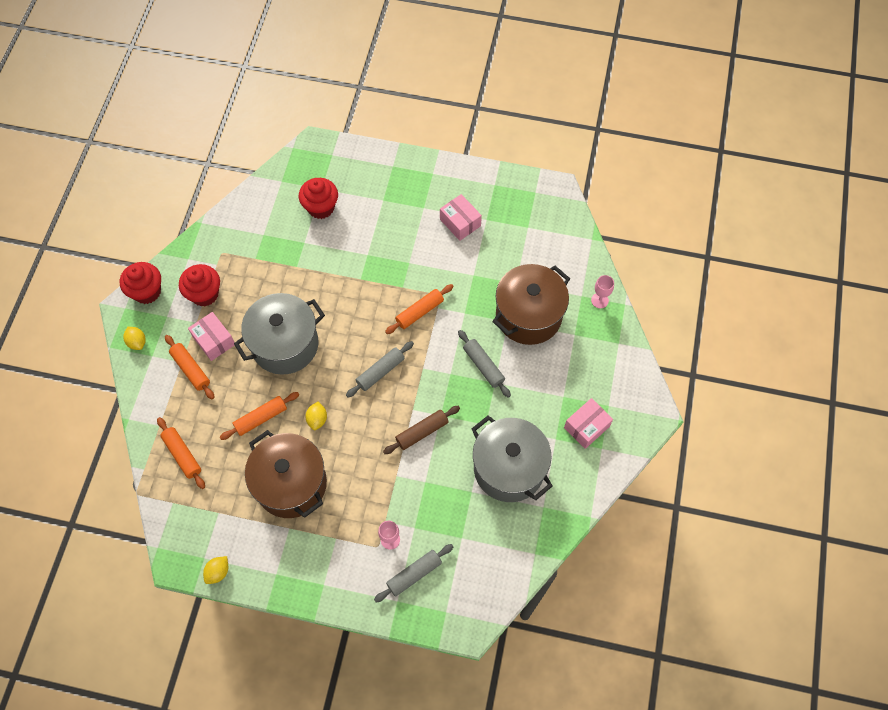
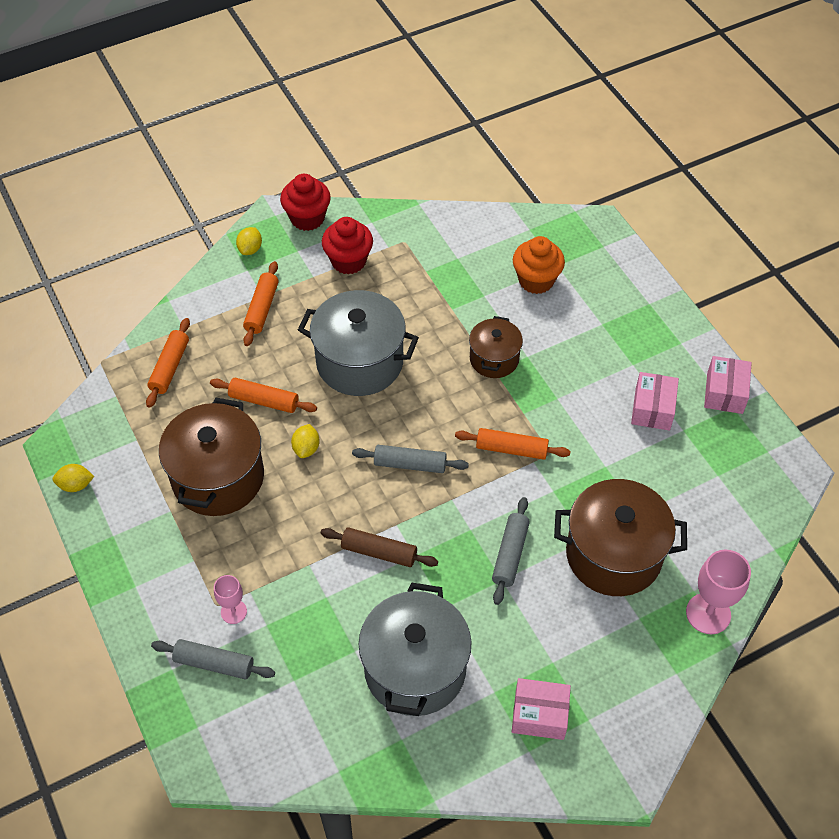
camera: 50 degrees right, 10 degrees down
(214, 341) = (308, 304): pink box -> pink box (724, 393)
(317, 419) = (306, 448): yellow lemon -> yellow lemon turned 45 degrees counterclockwise
(321, 207) = (536, 280): red cupcake -> orange cupcake
(352, 272) = (494, 359): none -> brown pot
(599, 300) = (708, 613): pink goblet -> pink goblet, size x1.70

